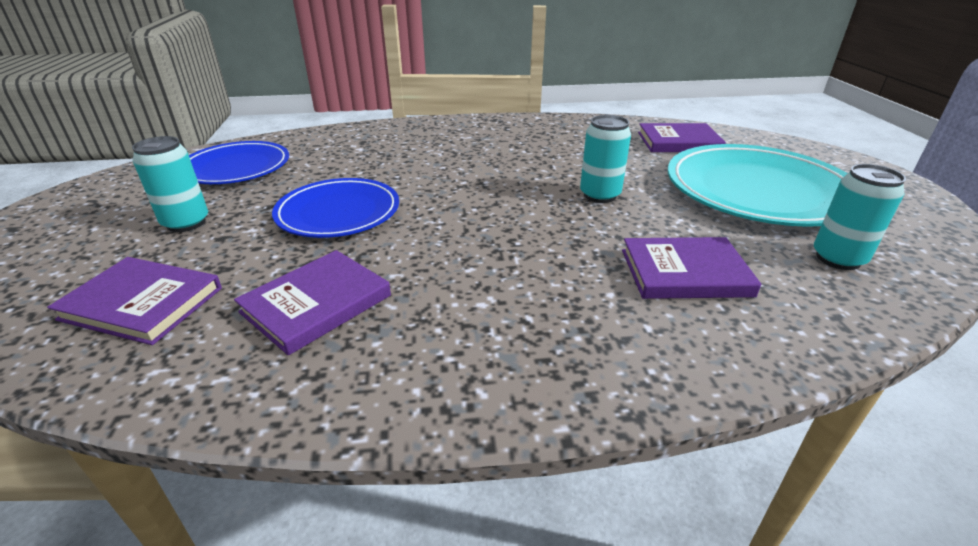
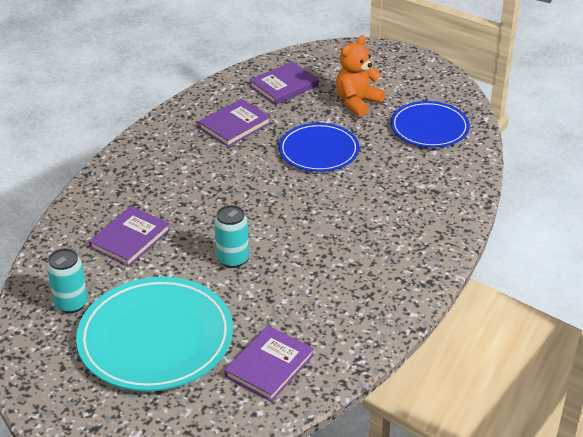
camera: 125 degrees right, 5 degrees up
(186, 223) = (357, 103): turquoise can -> orange teddy bear
(316, 304) = (234, 125): purple book -> purple book turned 60 degrees clockwise

